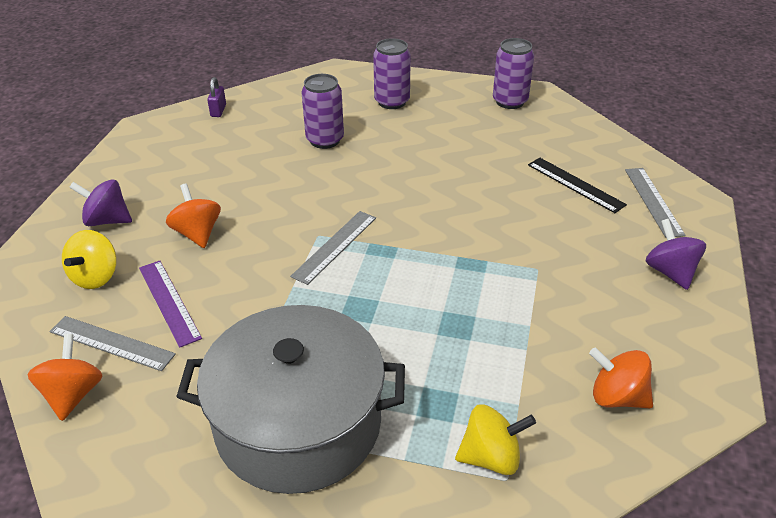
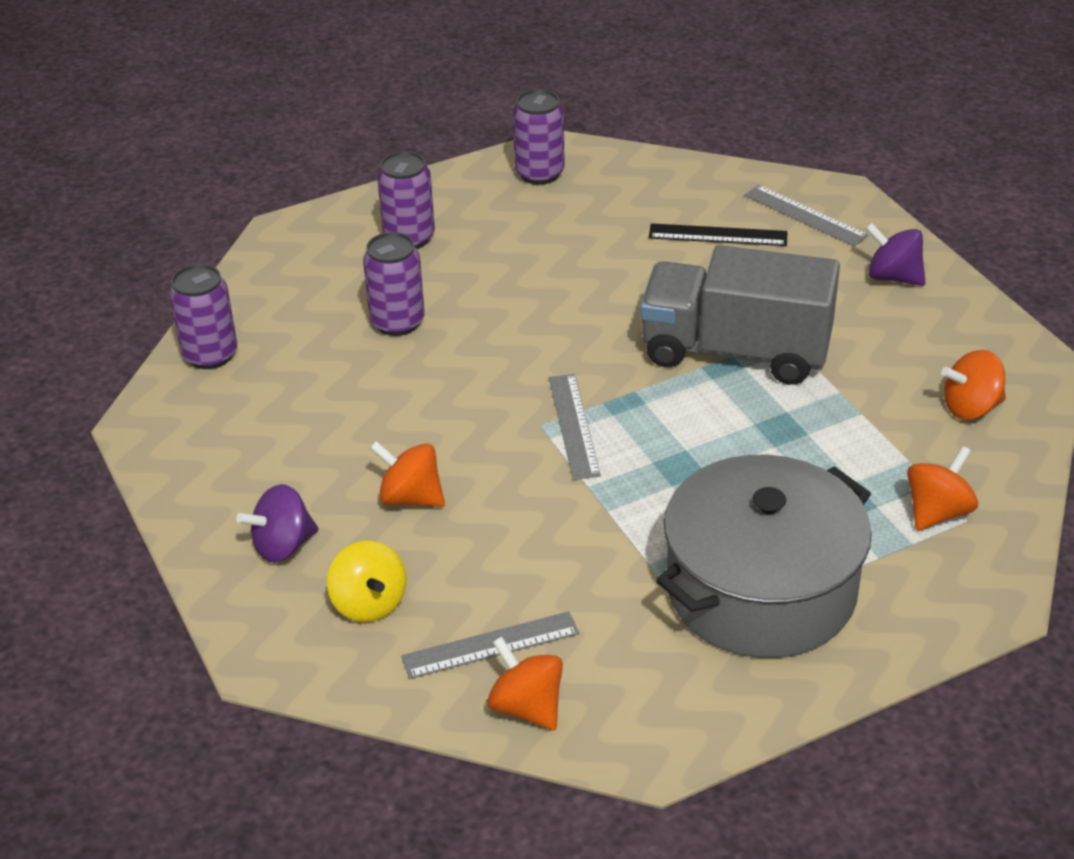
camera: 40 degrees left, 0 degrees up
(169, 302) = (488, 575): purple ruler -> none
(218, 110) = (210, 355): purple padlock -> purple can
(491, 457) = (937, 512): yellow spinning top -> orange spinning top
(492, 259) = (735, 351): none -> grey truck

